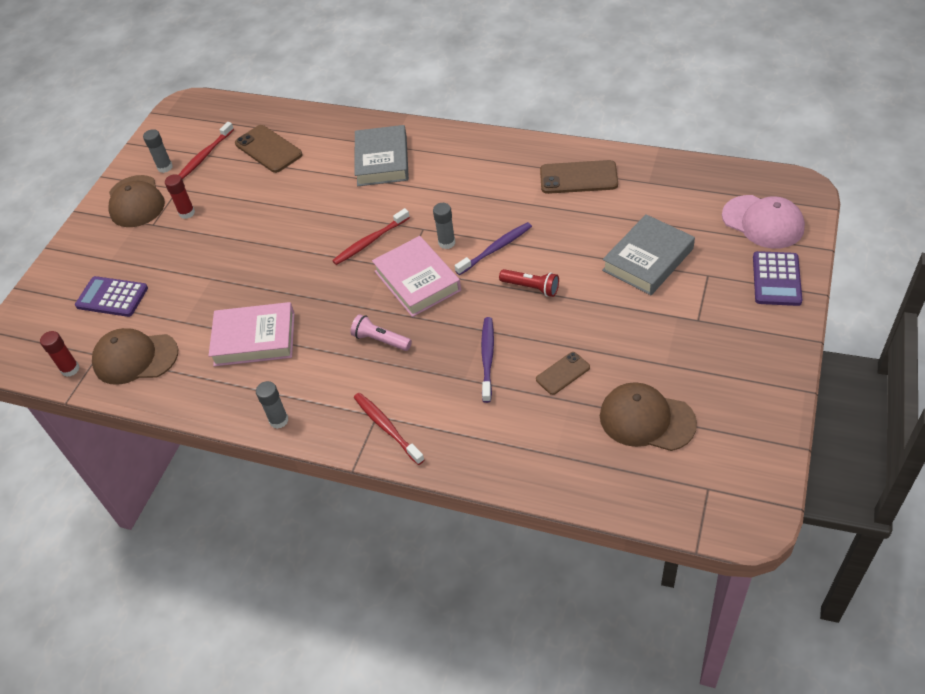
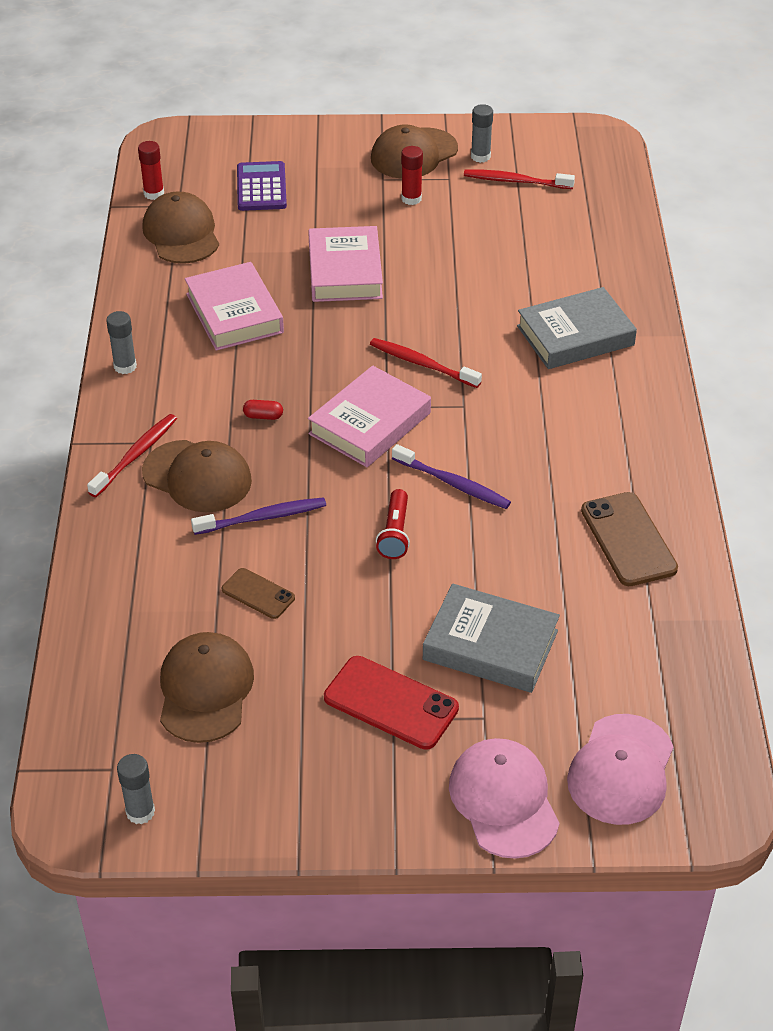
camera: 65 degrees right, 5 degrees down
(245, 265) = (345, 271): none -> pink book
(268, 149) = (551, 229): brown phone -> none
(381, 340) = (263, 416): pink flashlight -> red capsule
(428, 391) = (197, 477): none -> brown cap
(446, 243) = (446, 434): grey glue stick -> grey glue stick (140, 812)
(684, 318) = (391, 703): none -> red phone
(776, 279) = (504, 800): purple calculator -> pink cap

